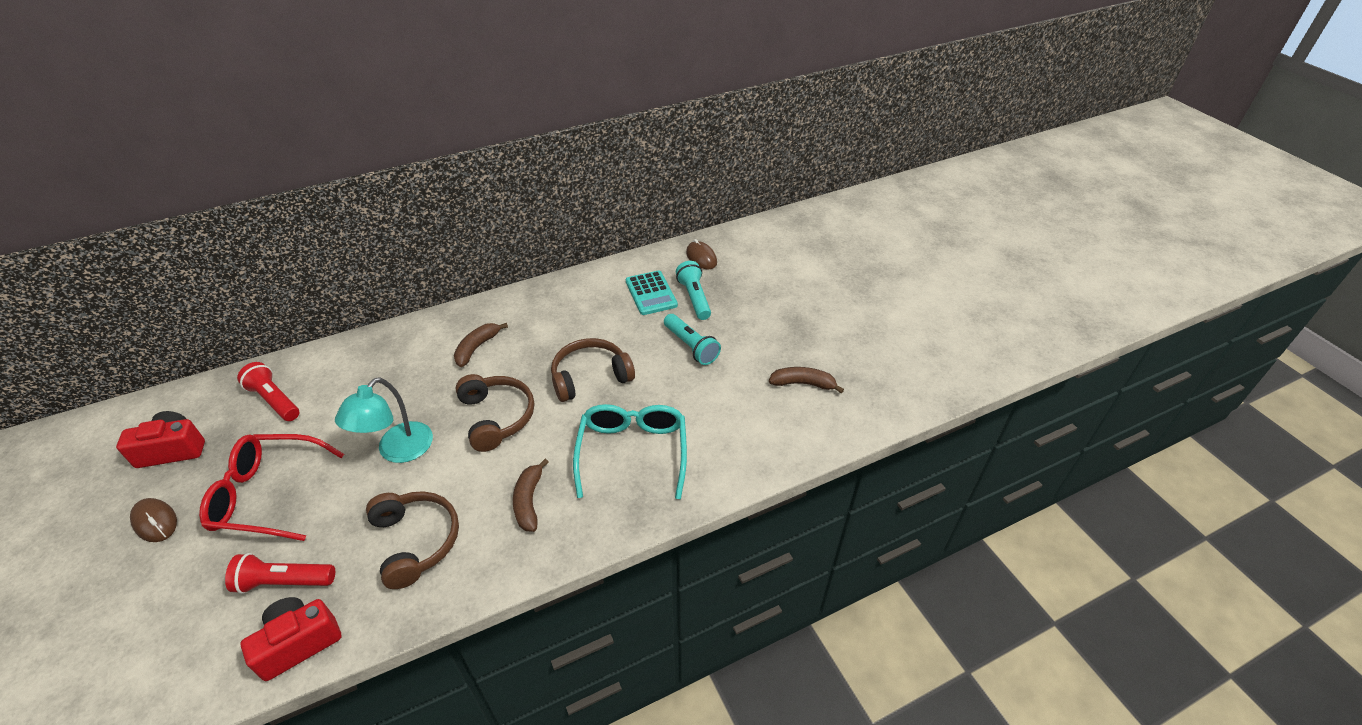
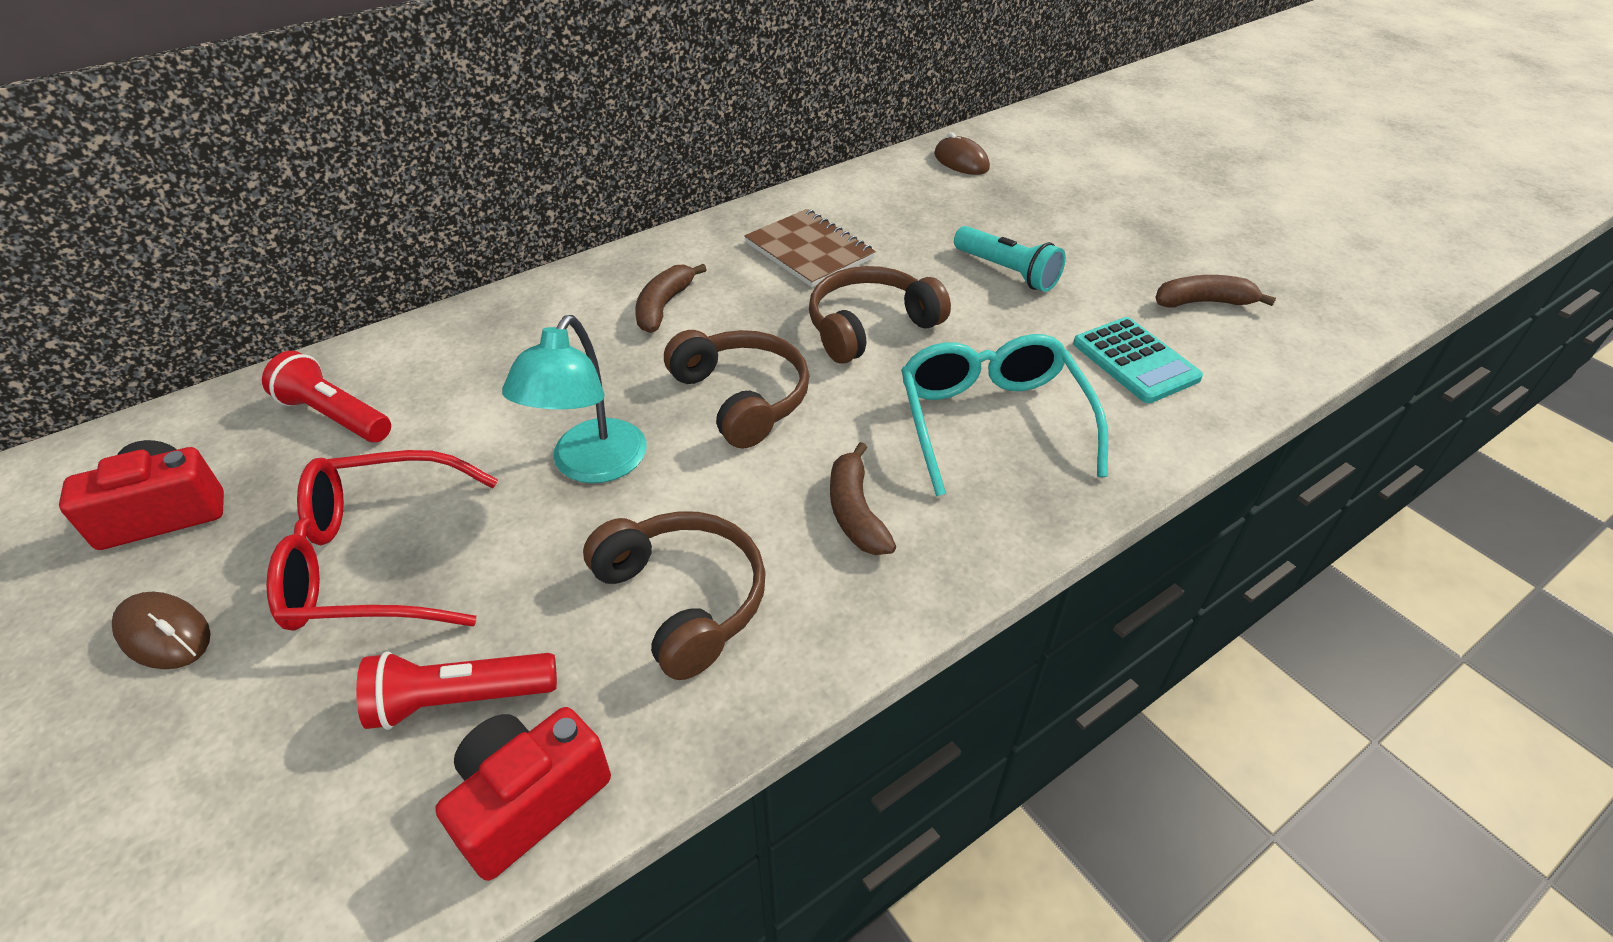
camera: 10 degrees left, 0 degrees up
(577, 317) = (809, 251): none -> brown notebook
(651, 293) = (909, 211): turquoise calculator -> turquoise calculator (1135, 361)
(694, 298) = (978, 211): turquoise flashlight -> none

